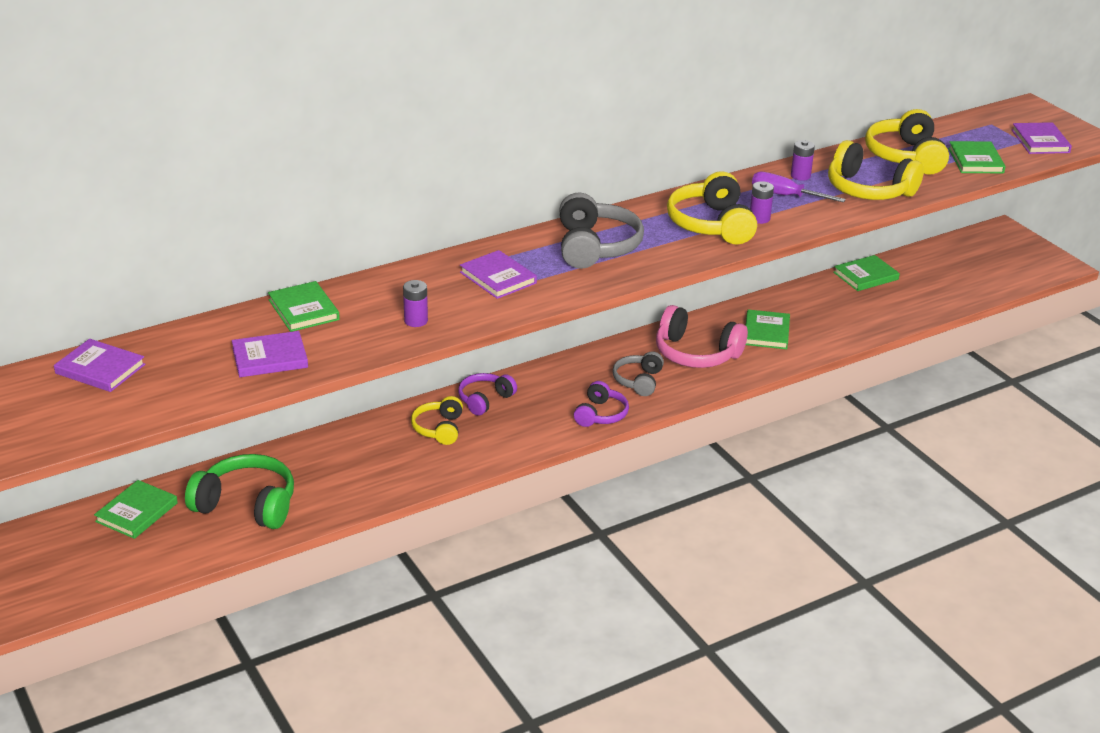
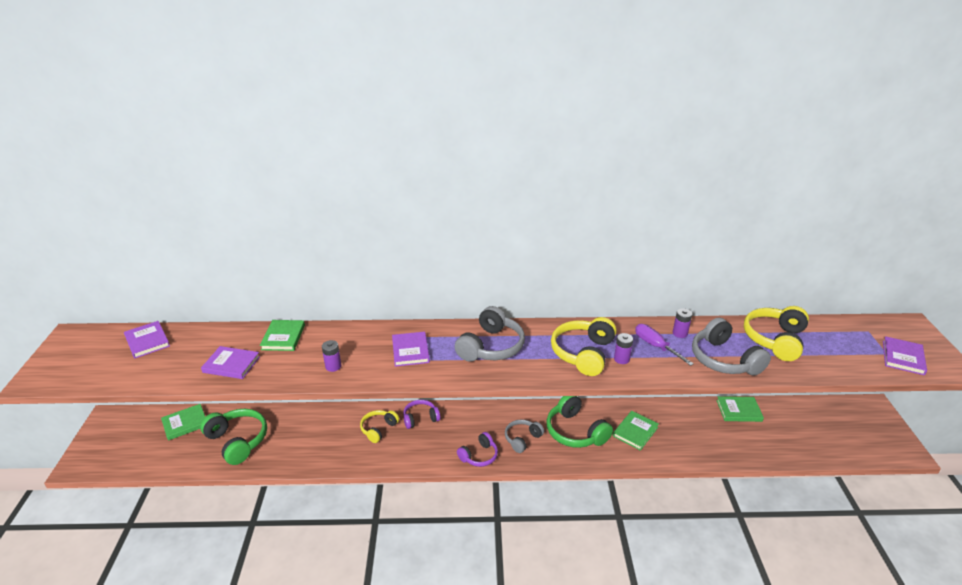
camera: 30 degrees right, 0 degrees up
(696, 354) = (575, 431): pink headphones -> green headphones
(868, 190) = (723, 359): yellow headphones -> grey headphones
(975, 160) = (832, 359): green book -> none

